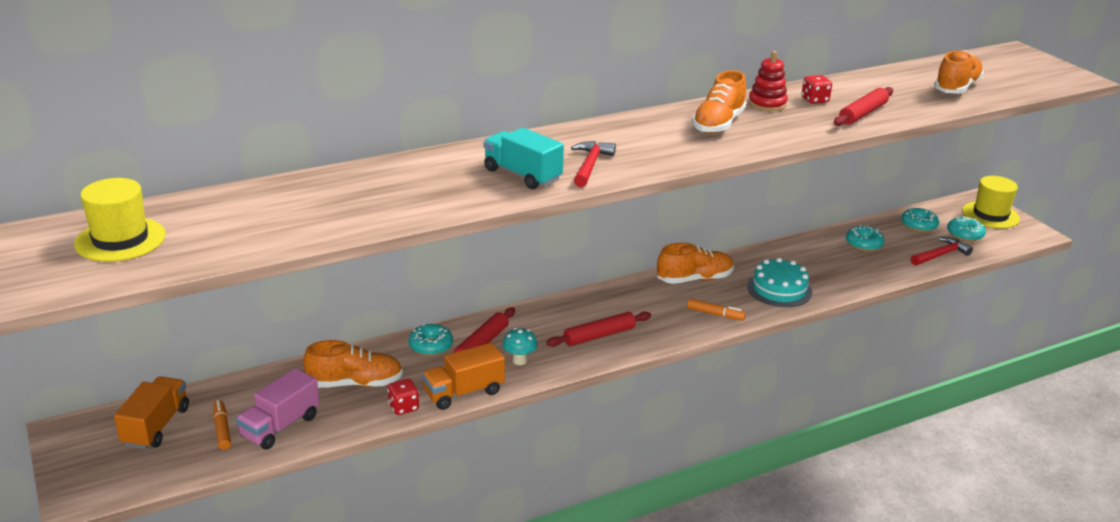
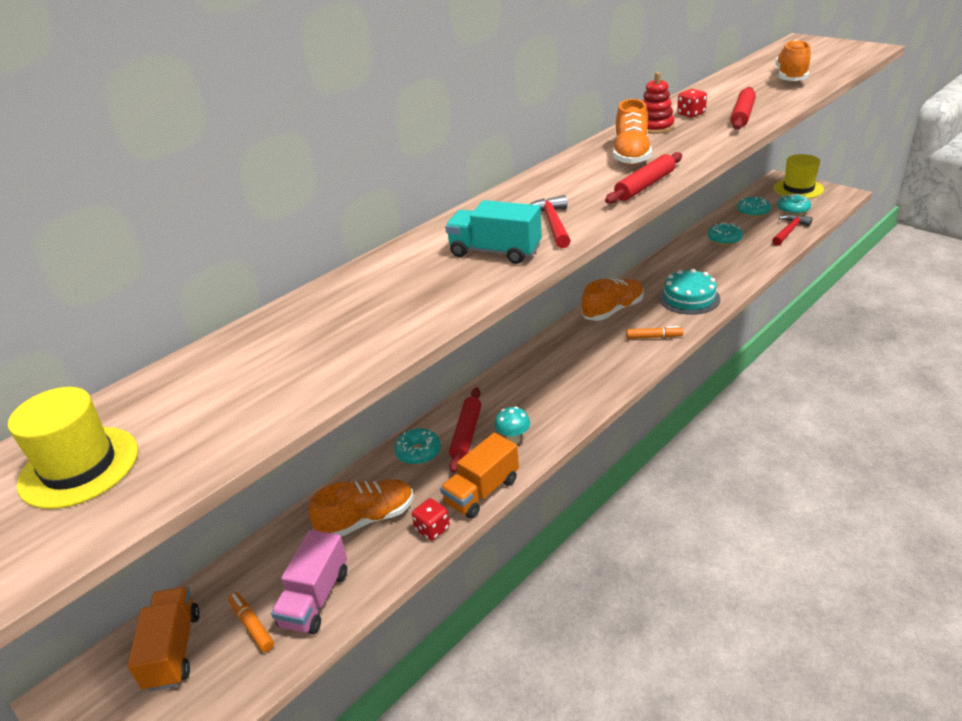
camera: 15 degrees left, 5 degrees up
(599, 336) = (569, 390): red rolling pin -> red rolling pin (645, 186)

